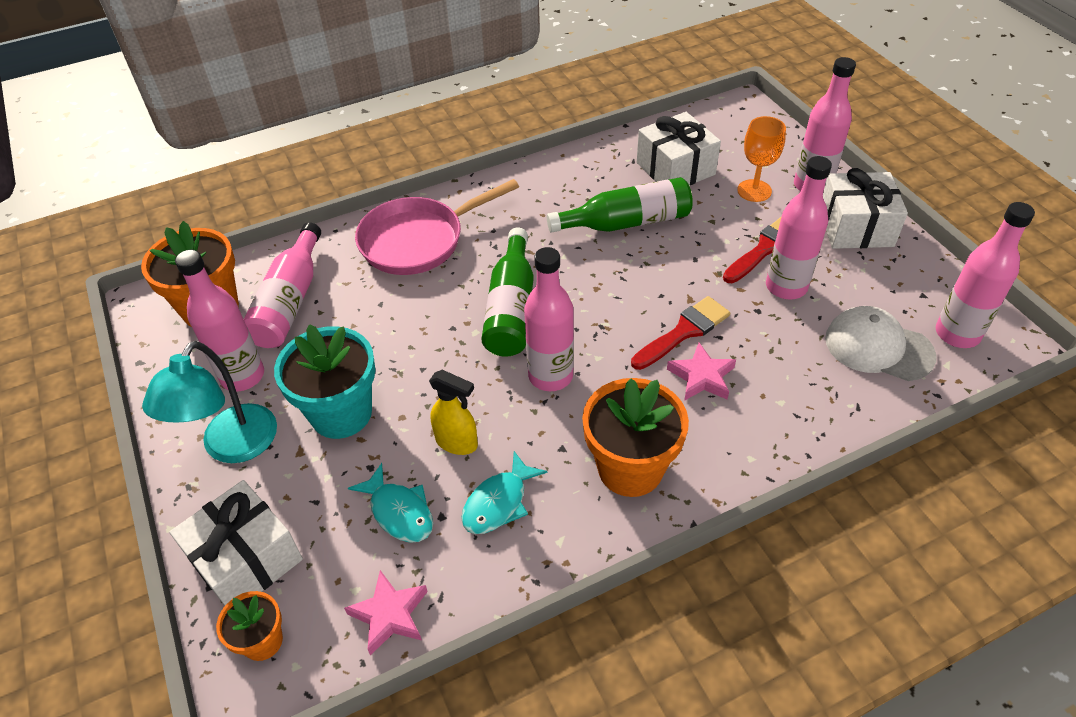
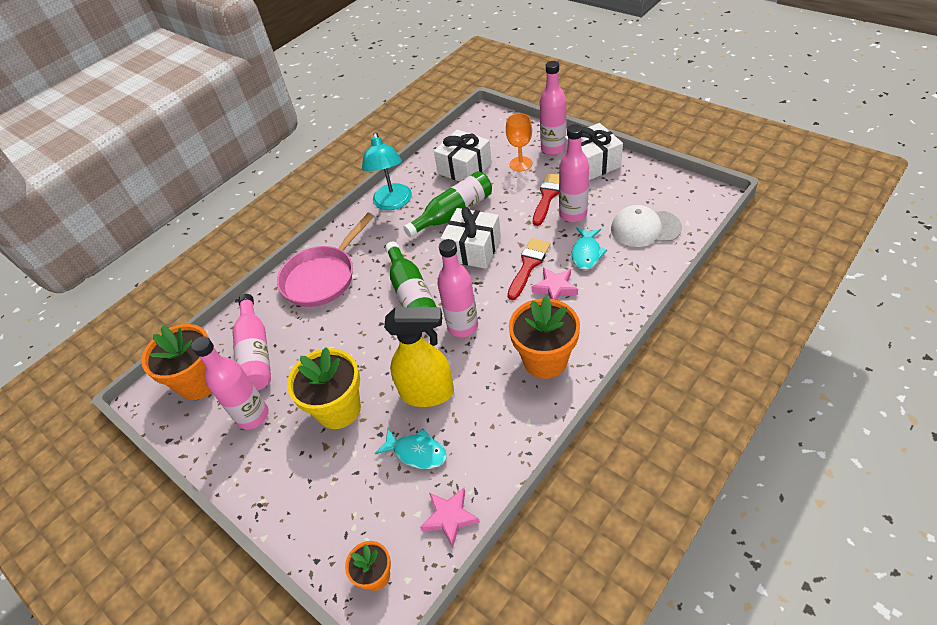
camera: 20 degrees left, 0 degrees up
(232, 447) = (275, 464): turquoise lamp -> turquoise lamp (393, 203)
(246, 559) = (332, 531): white gift -> white gift (473, 249)
(341, 413) = (339, 409): turquoise flower pot -> yellow flower pot
(457, 443) = (428, 393): yellow spray bottle -> yellow spray bottle, size x1.70
(499, 502) = (477, 417): turquoise fish -> turquoise fish (586, 253)
(957, 334) = (683, 203): pink bottle -> none

